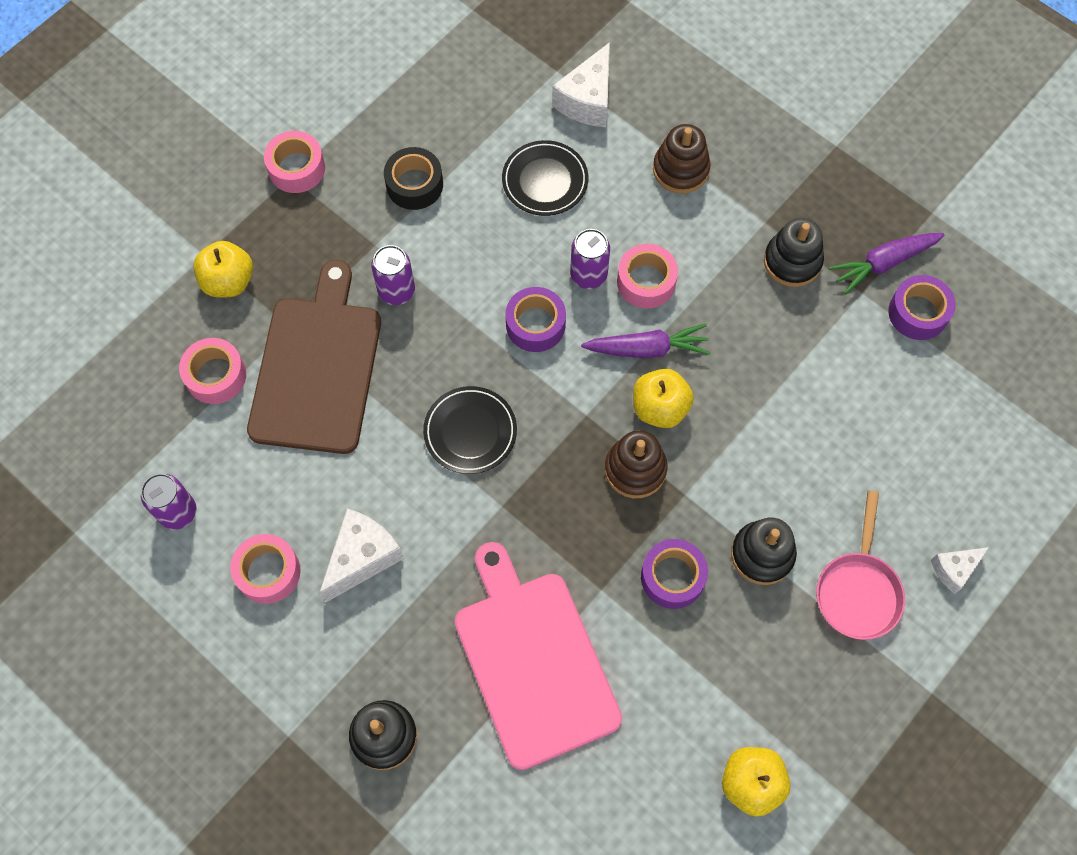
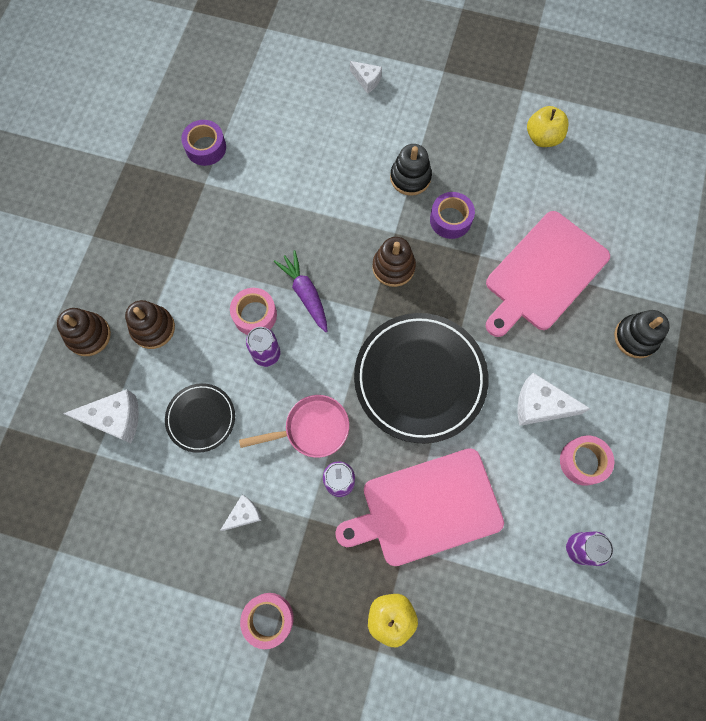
camera: 115 degrees left, 5 degrees up
(216, 376) = (469, 581): pink tape -> none
(317, 368) = (426, 508): brown cutting board -> pink cutting board
(414, 185) = (244, 514): black tape -> white cheese
(470, 432) = (420, 379): black plate -> black plate, size x1.94
(535, 325) = (321, 372): purple tape -> none
(660, 408) = (344, 269): yellow apple -> none
(702, 104) = (89, 335): none -> brown stacking toy
(792, 261) = (199, 231): black stacking toy -> none
(858, 590) = (405, 122): pink pan -> pink pan (312, 429)
(883, 263) = (177, 178): purple carrot -> none

